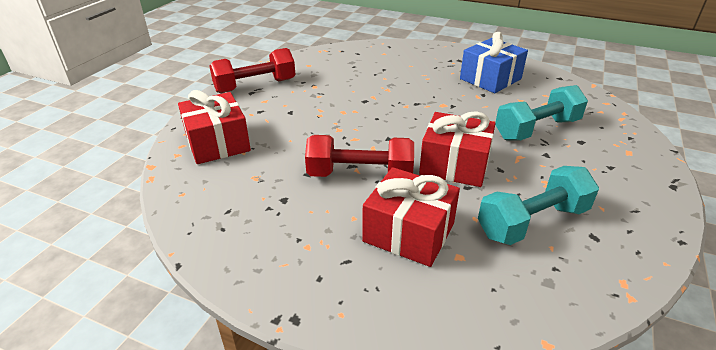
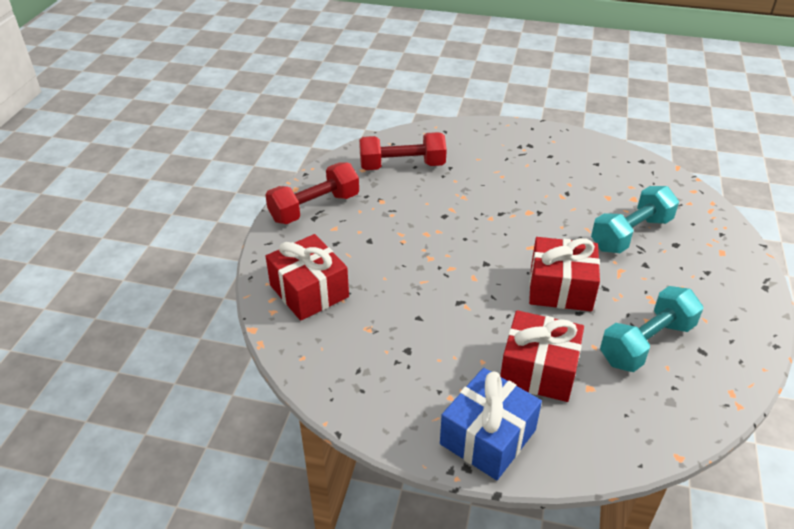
camera: 10 degrees left, 5 degrees up
(360, 175) = (472, 312): red dumbbell -> red dumbbell (402, 166)
(490, 79) = (569, 170): blue gift -> blue gift (487, 437)

